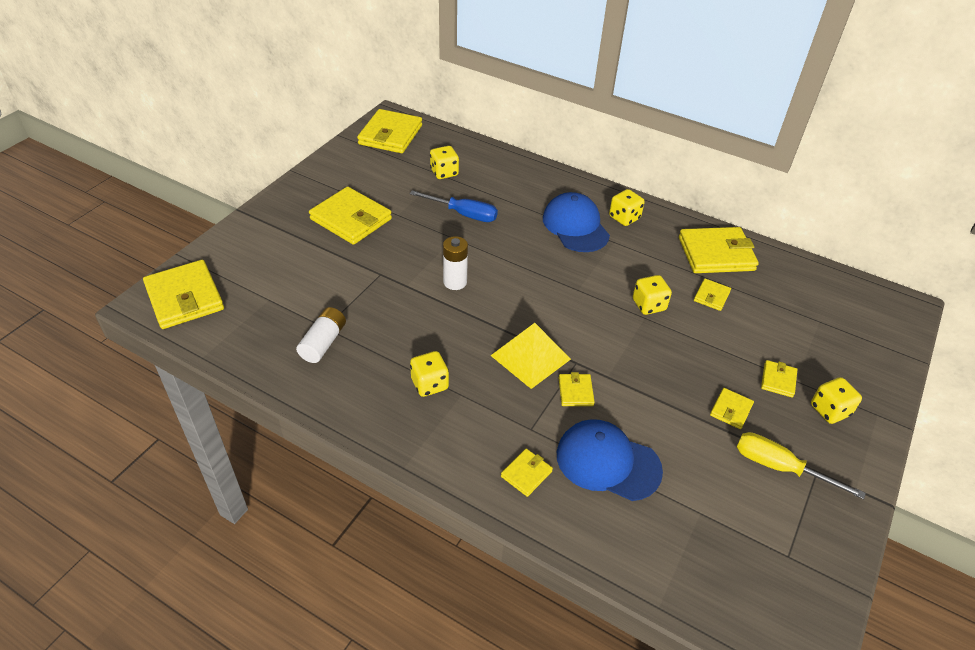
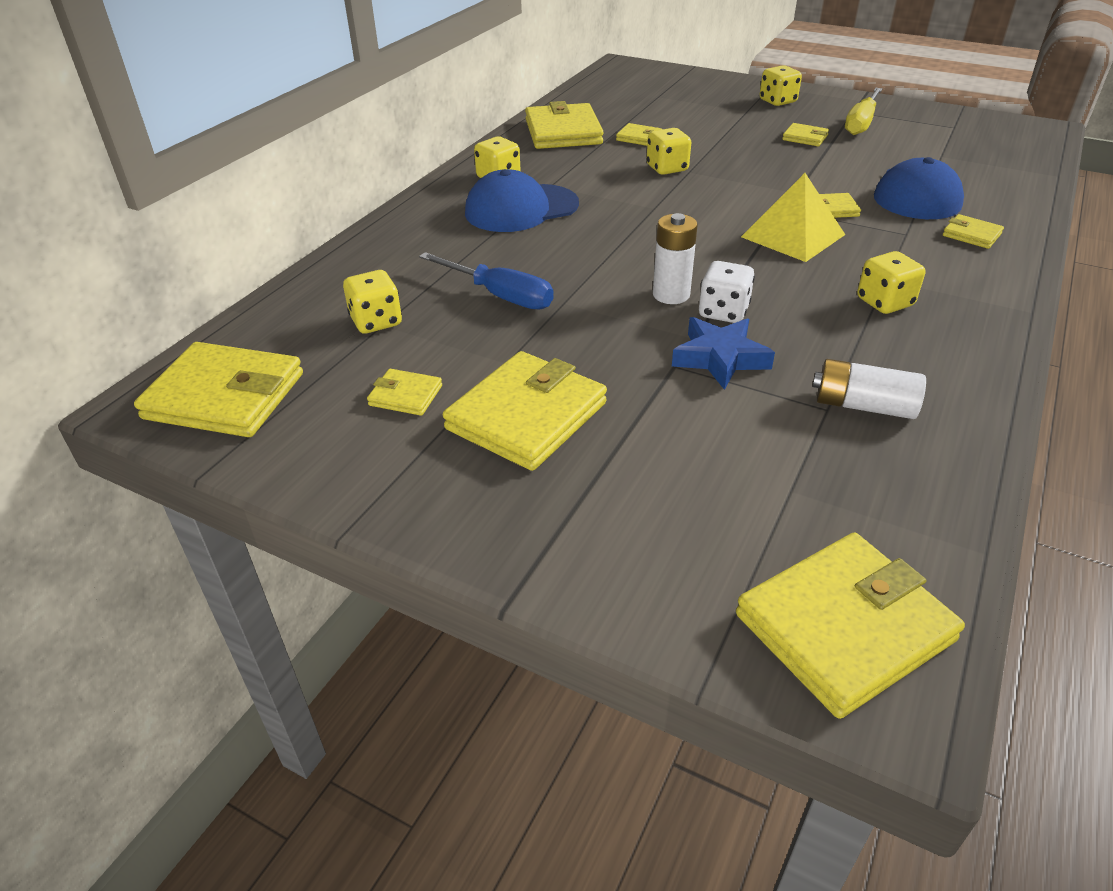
camera: 90 degrees left, 5 degrees down
(382, 292) = (720, 358): none -> blue star
(431, 302) = (723, 312): none -> white dice
(463, 214) = (500, 296): blue screwdriver -> blue screwdriver turned 105 degrees clockwise
(778, 380) = (751, 117): yellow wallet -> yellow wallet (405, 395)

